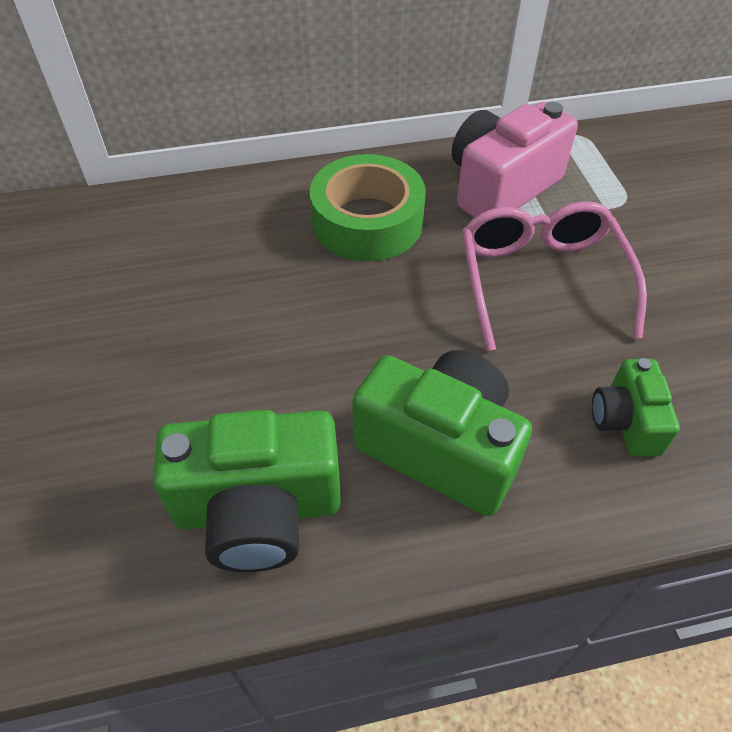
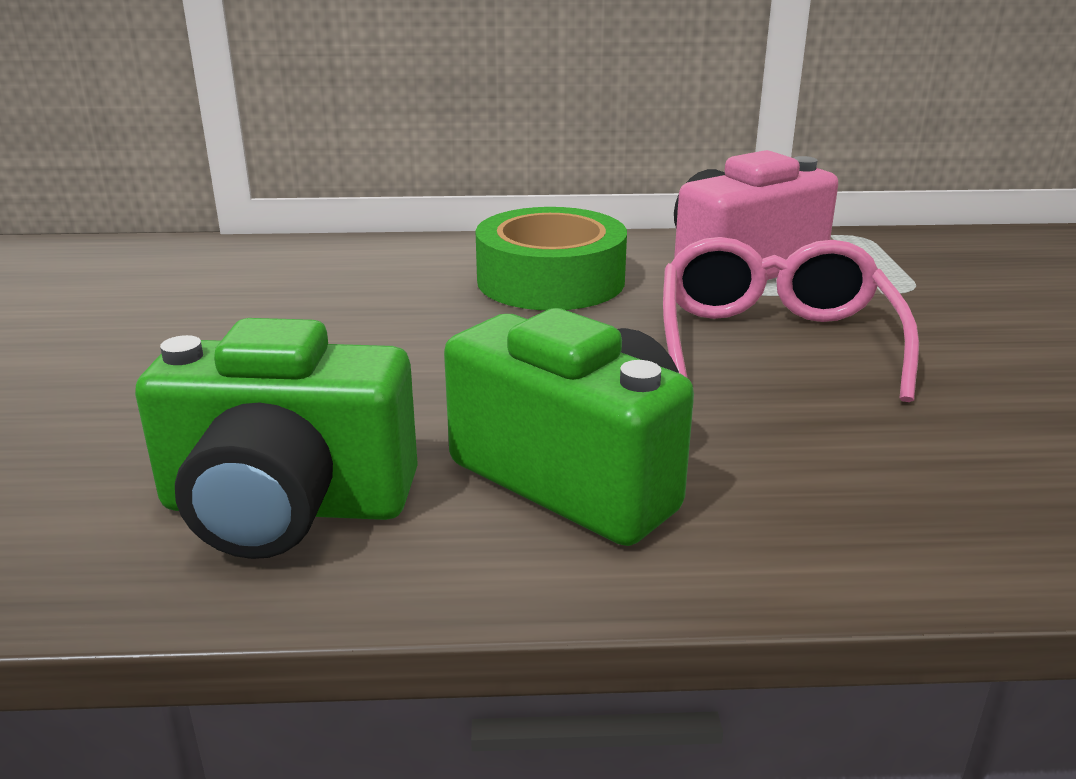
camera: 10 degrees right, 25 degrees down
(625, 421) = (873, 478): green camera -> none

